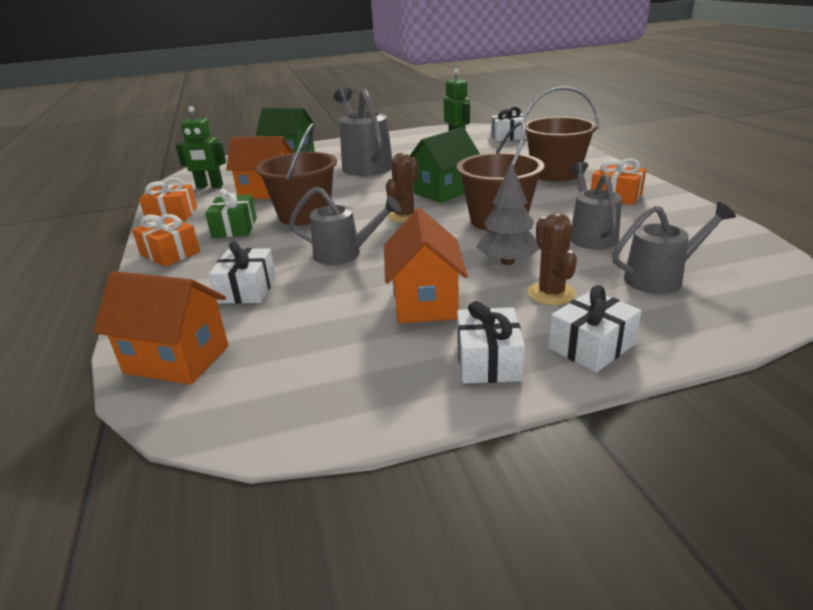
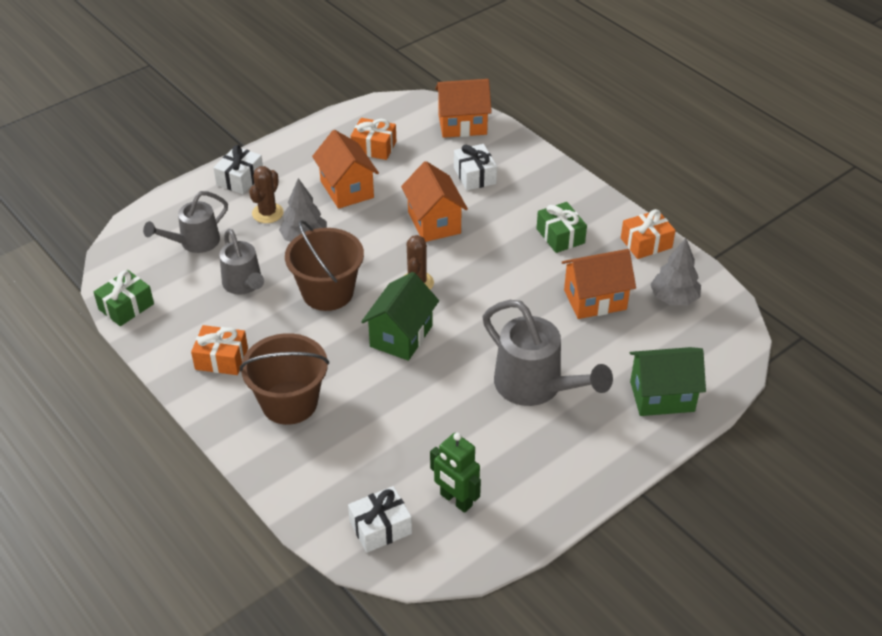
camera: 155 degrees right, 15 degrees up
(170, 253) = (576, 196): orange gift -> orange gift (374, 147)
(209, 186) = (674, 298): green robot -> grey tree
(304, 215) = (514, 267): brown bucket -> none
(344, 254) = (434, 222): grey watering can -> orange house
(488, 361) = (293, 159): white gift -> none
(551, 293) = (267, 213): brown cactus -> brown cactus turned 60 degrees clockwise
(736, 236) = (126, 306): none -> green gift

